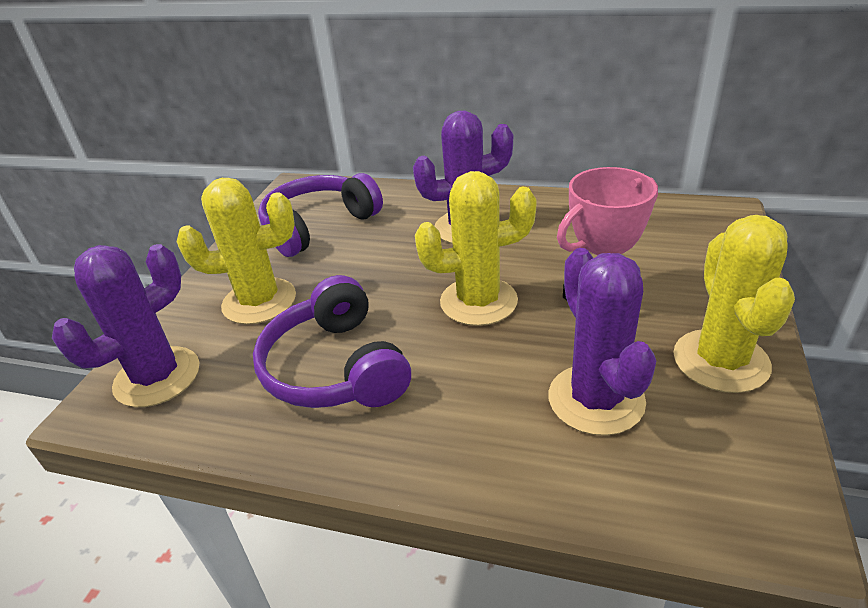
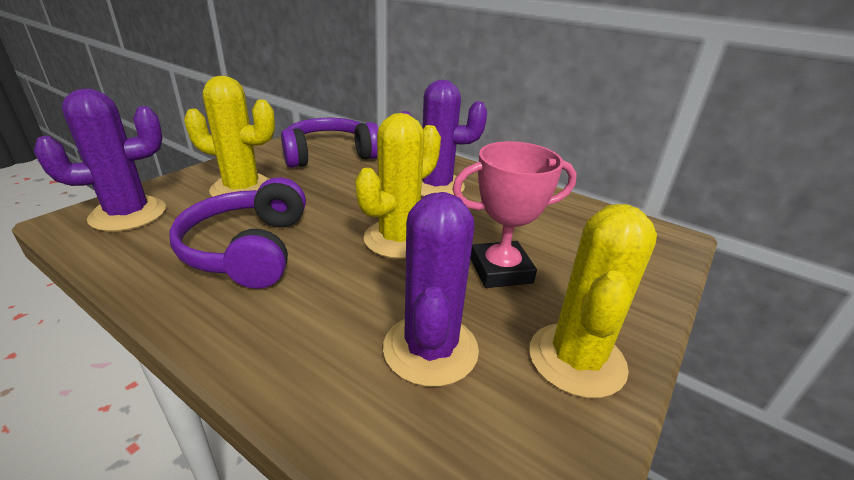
camera: 15 degrees right, 5 degrees down
(478, 301) = (398, 239): yellow cactus -> yellow cactus turned 60 degrees counterclockwise

